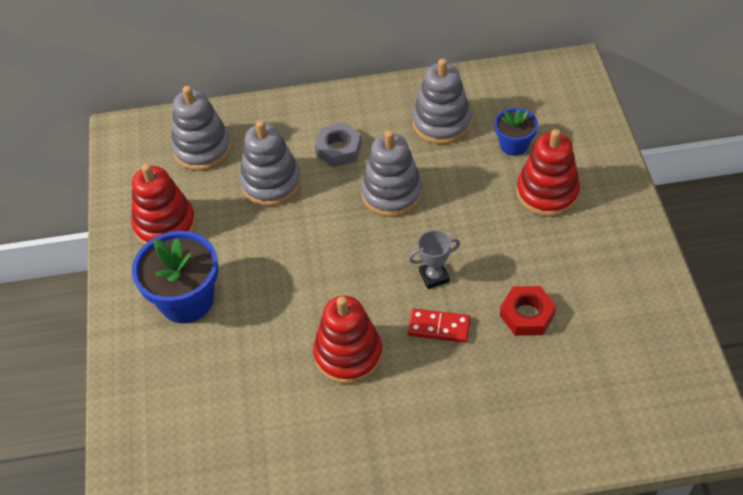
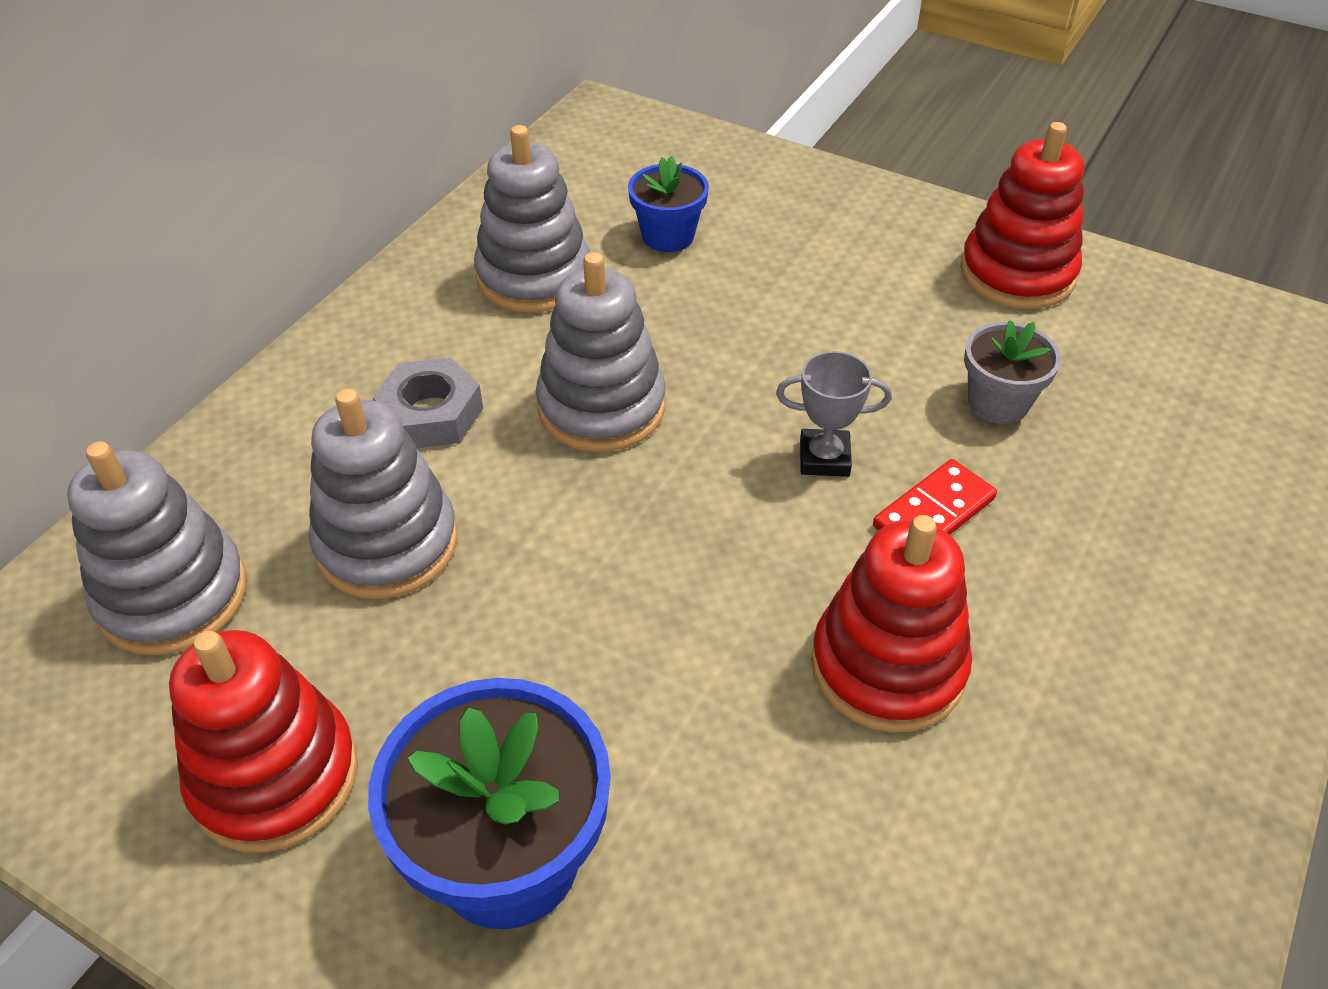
camera: 55 degrees left, 5 degrees down
(434, 276) = (824, 458): grey trophy -> grey trophy turned 75 degrees clockwise
(527, 315) = (998, 403): red nut -> grey flower pot
(547, 193) = (792, 257): red stacking toy -> red stacking toy (1017, 273)

